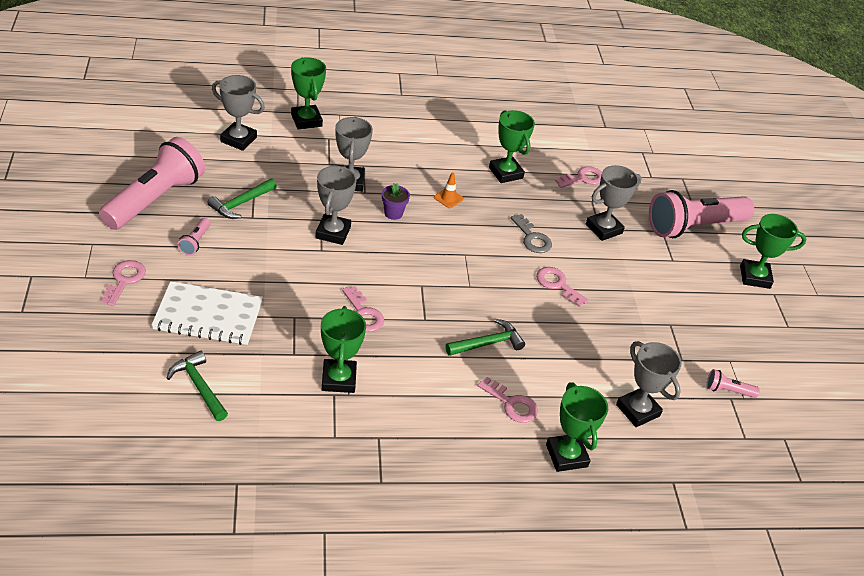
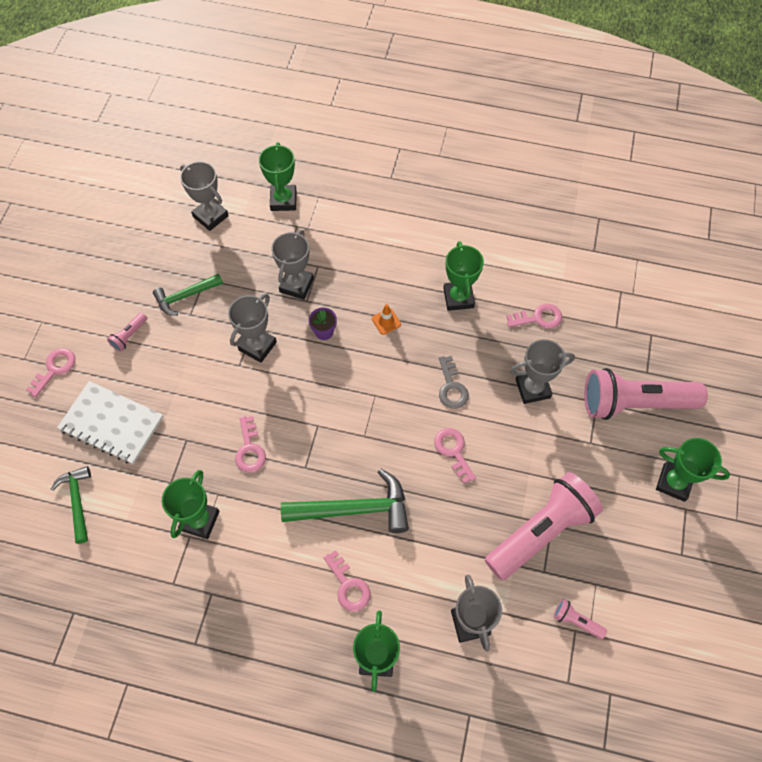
camera: 25 degrees right, 20 degrees up
(155, 199) = (111, 279): pink flashlight -> pink flashlight (541, 531)
(487, 343) = (354, 509): green hammer -> green hammer, size x1.63

